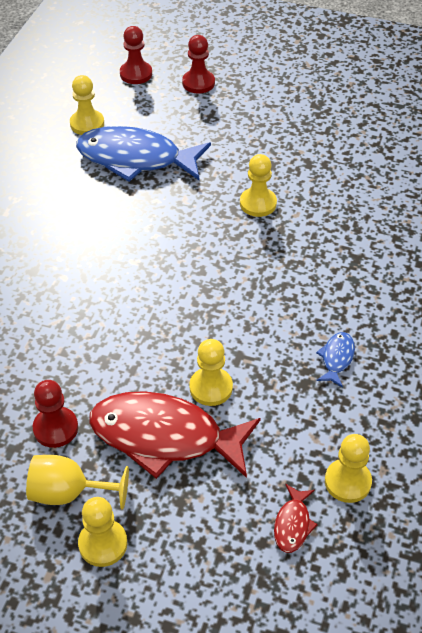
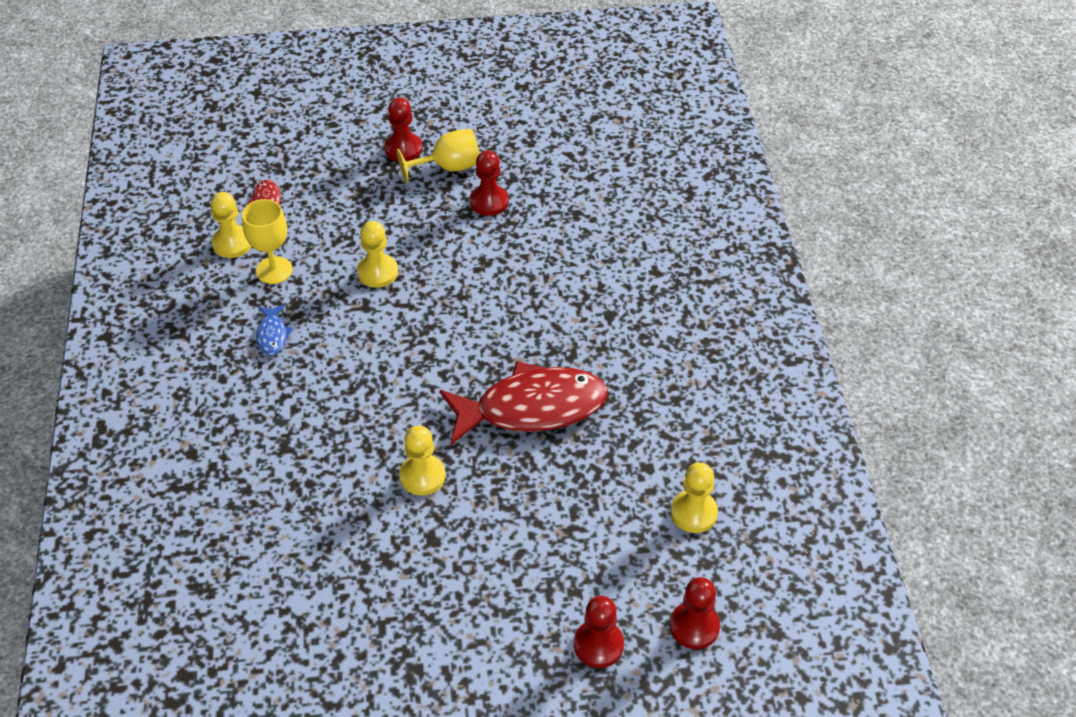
camera: 155 degrees right, 0 degrees up
(103, 544) = (403, 149): yellow pawn -> red pawn
(136, 159) = (599, 484): blue fish -> none
(165, 437) = (396, 225): red fish -> red fish (532, 408)
(313, 429) = (274, 270): none -> yellow goblet

